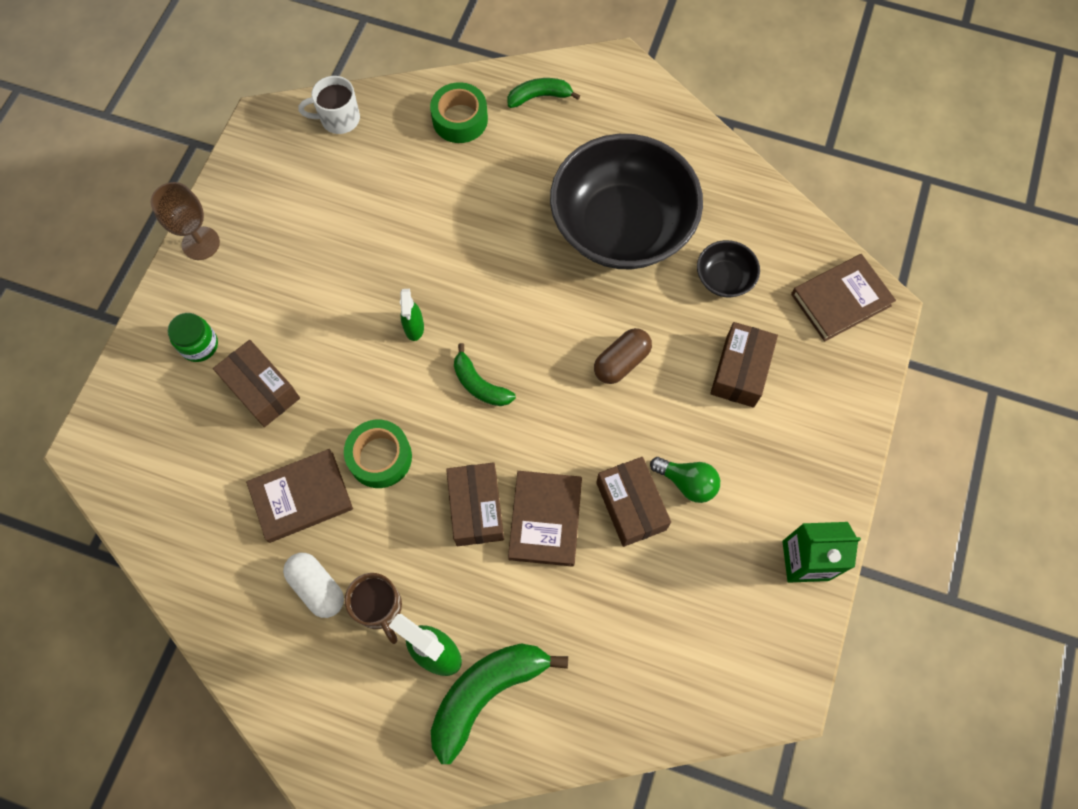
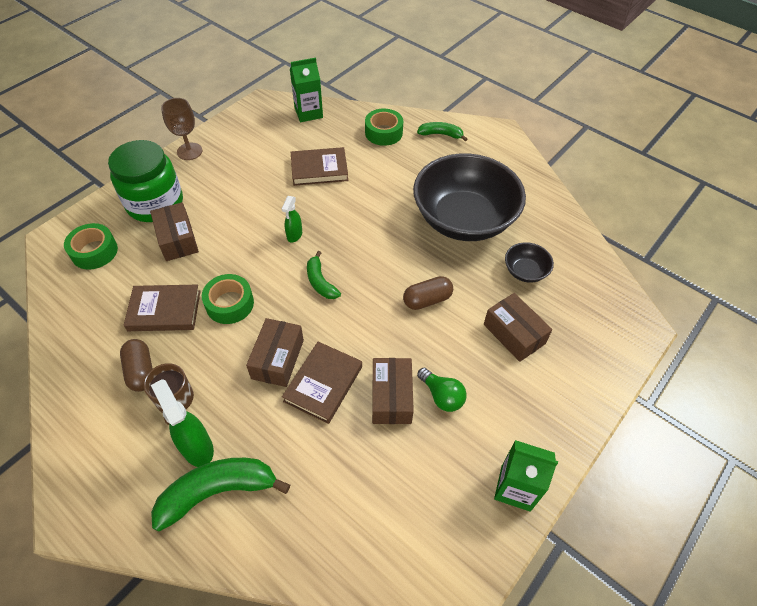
camera: 20 degrees right, 15 degrees down
(158, 448) = (94, 251): none -> green tape
(199, 345) = (155, 203): green jar -> green jar, size x2.12
(317, 587) = (141, 371): white capsule -> brown capsule
(338, 119) = (308, 113): white mug -> green carton
(740, 371) = (514, 334): brown box -> brown box turned 75 degrees counterclockwise
(840, 300) = (610, 312): brown book -> brown book (319, 169)

